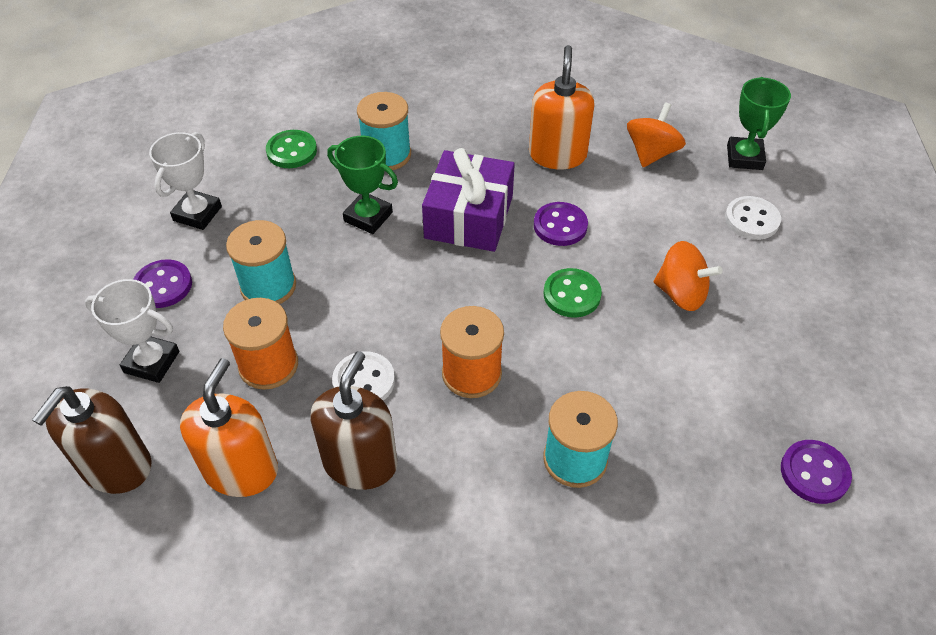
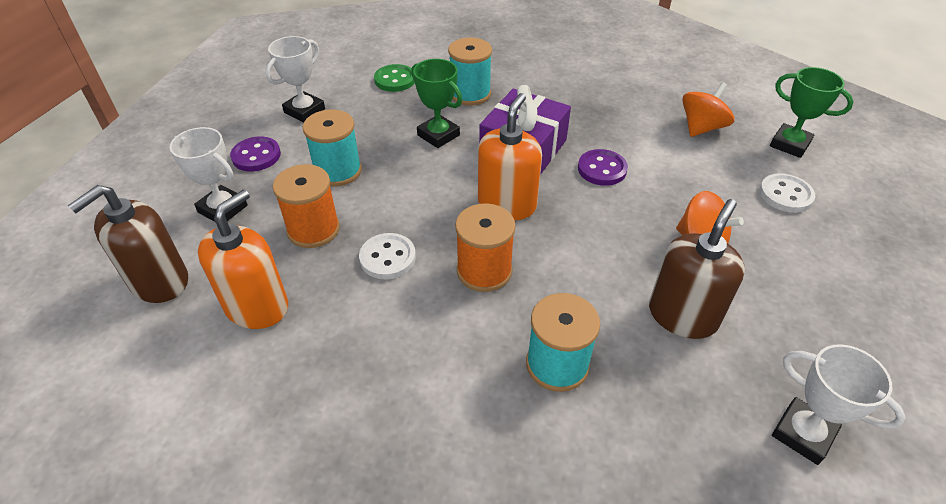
camera: 15 degrees right, 5 degrees down
(360, 462) = (359, 323): brown soap dispenser -> brown soap dispenser (682, 315)
(557, 155) = (615, 116): orange soap dispenser -> orange soap dispenser (507, 204)
(572, 294) = (596, 225): green button -> none
(744, 157) = (789, 144): green trophy -> green trophy turned 75 degrees counterclockwise
(814, 473) = (803, 434): purple button -> white trophy

